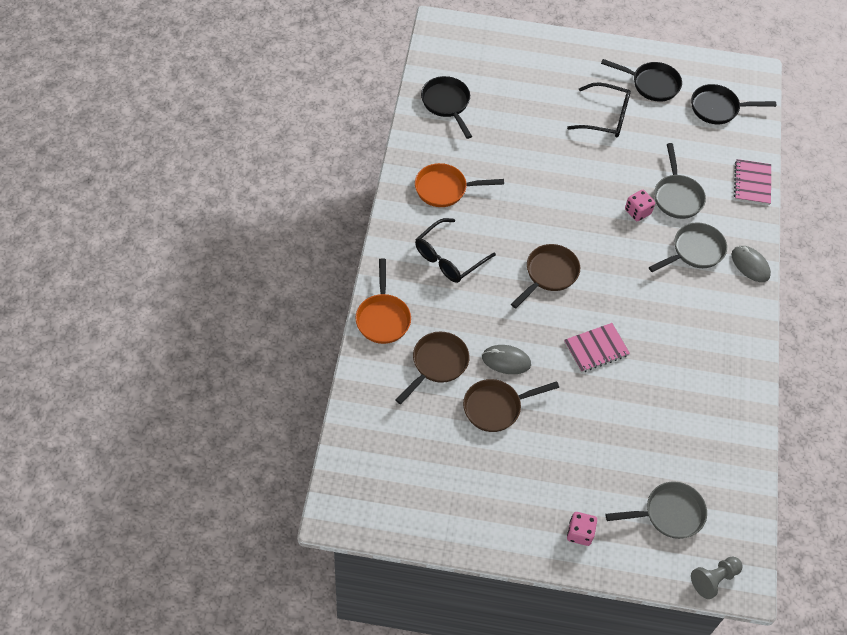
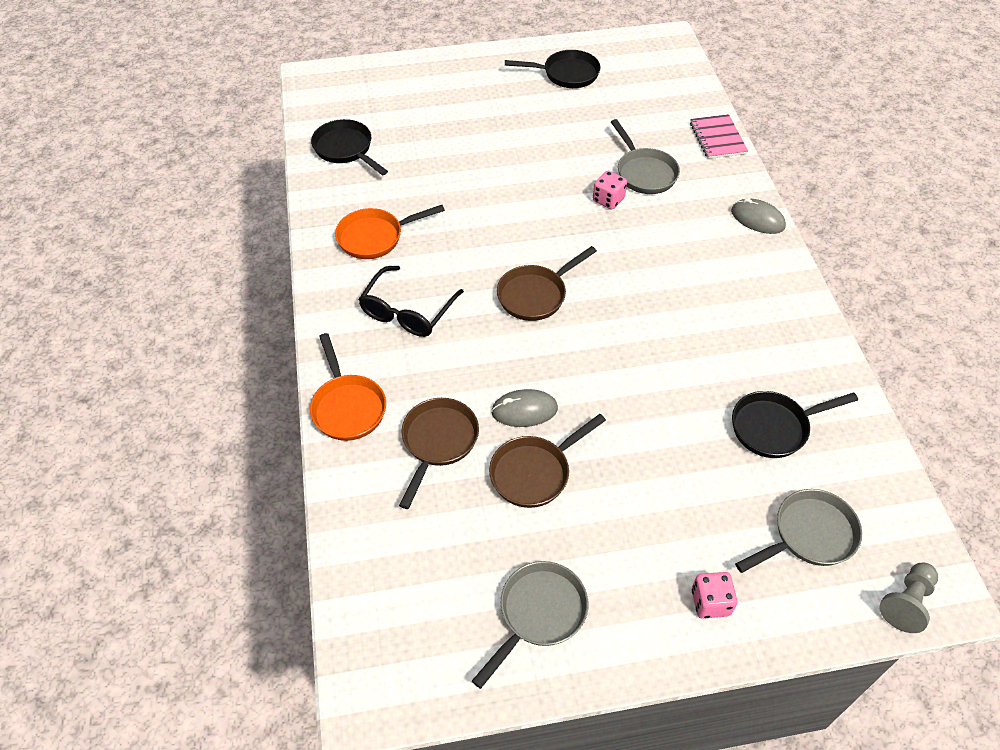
camera: 15 degrees left, 5 degrees down
(549, 274) = (536, 295): brown pan -> brown pan turned 150 degrees counterclockwise
(596, 349) = (628, 361): pink notebook -> none
(605, 117) = (531, 117): black glasses -> none
(694, 251) = (690, 222): grey pan -> grey pan (538, 614)
(718, 108) = (646, 78): black pan -> black pan (774, 427)

